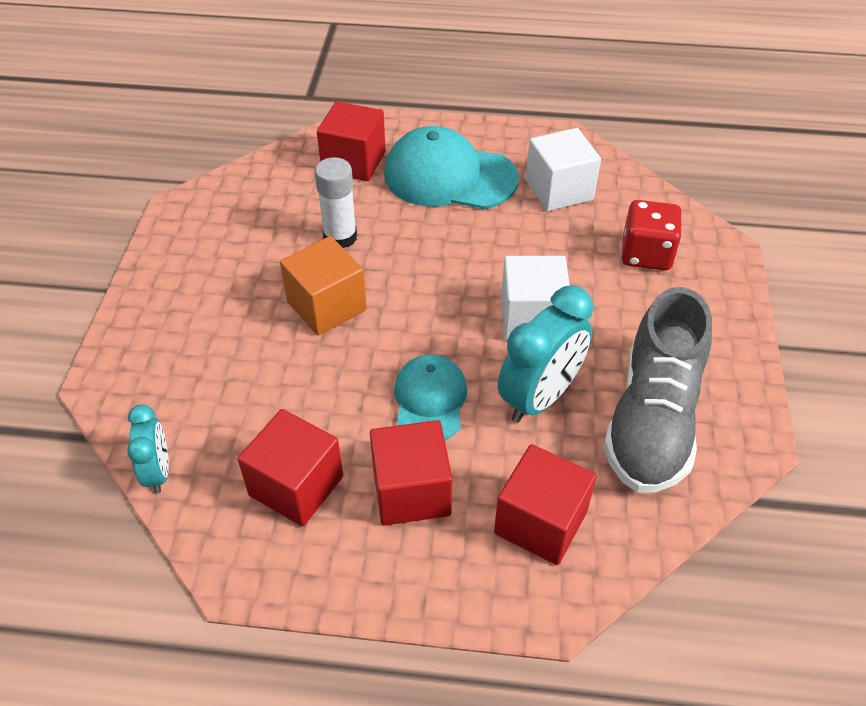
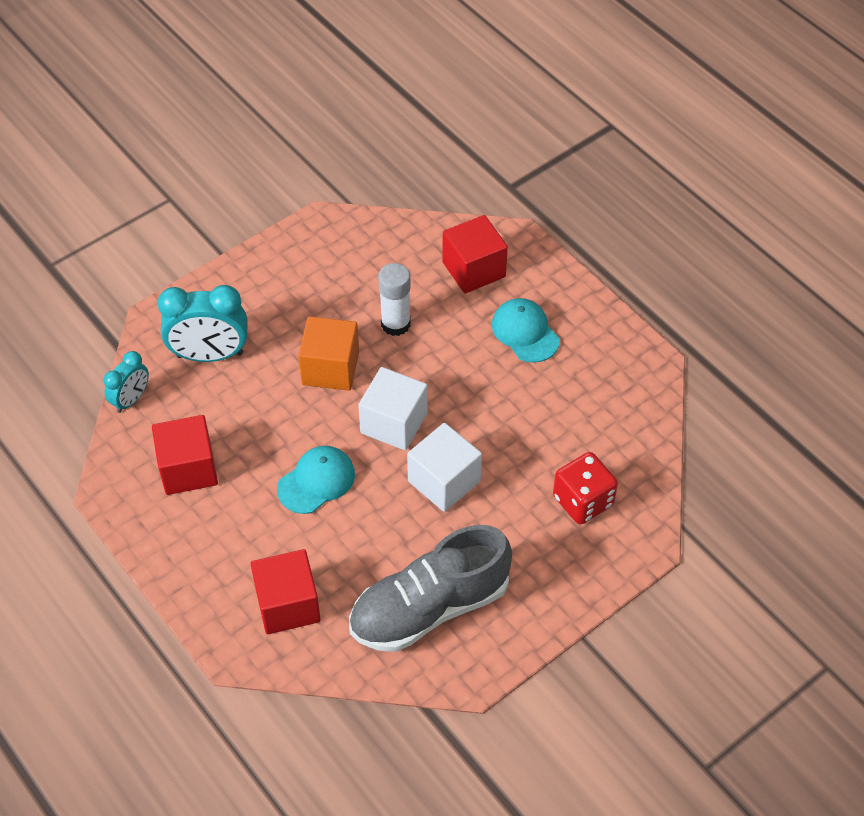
camera: 45 degrees right, 5 degrees up
(411, 491) = (242, 525): red cube -> none
(449, 176) = (525, 332): turquoise cap -> turquoise cap, size x0.61
(540, 397) = (381, 535): turquoise clock -> turquoise clock (210, 355)
(559, 190) = (589, 403): white cube -> white cube (394, 423)

